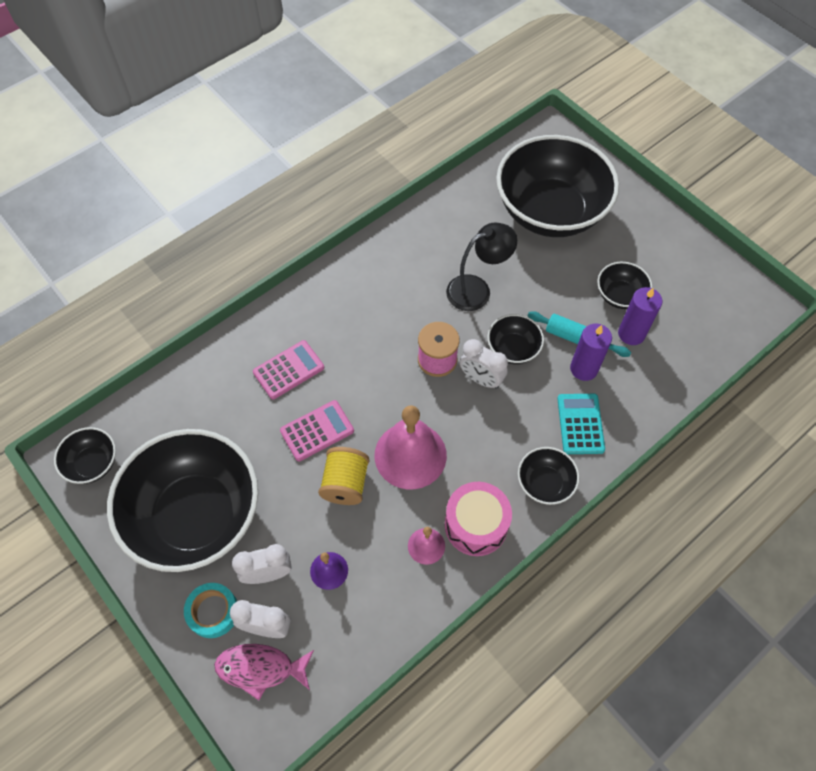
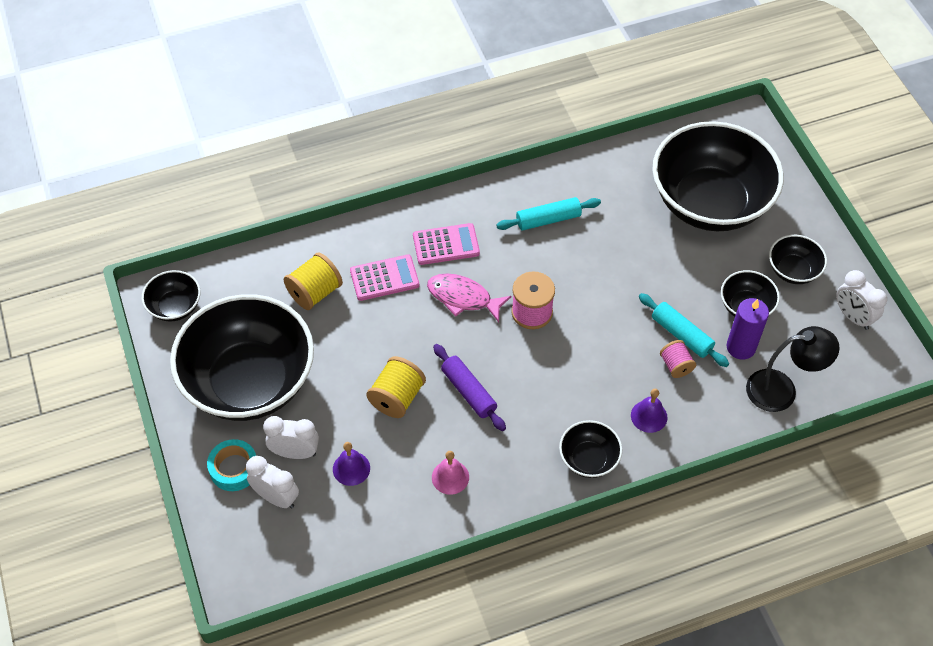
camera: 20 degrees right, 5 degrees down
(227, 405) = (315, 292): none -> yellow spool
(260, 668) = (257, 530): pink fish -> pink fish (463, 298)
(317, 431) = (389, 342): pink calculator -> pink calculator (446, 244)
(410, 455) = (469, 391): pink bell -> purple rolling pin
(417, 268) = (548, 220): none -> turquoise rolling pin
(476, 525) = (505, 474): pink drum -> none
(477, 289) = (600, 257): black lamp -> black lamp (781, 390)
(481, 379) = (567, 343): white clock -> white clock (853, 317)
(513, 349) = (612, 325): black bowl -> black bowl (793, 270)
(580, 424) = (649, 416): turquoise calculator -> purple bell
(584, 369) = (676, 365): purple candle -> pink spool

